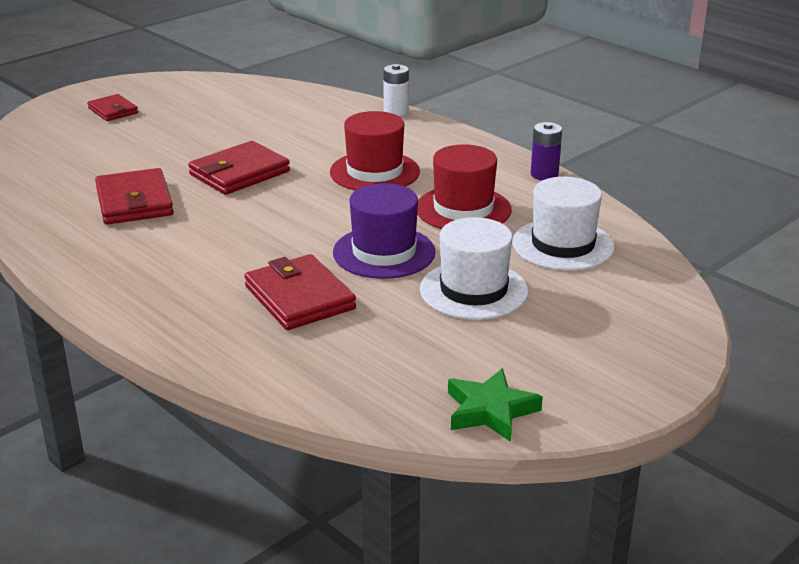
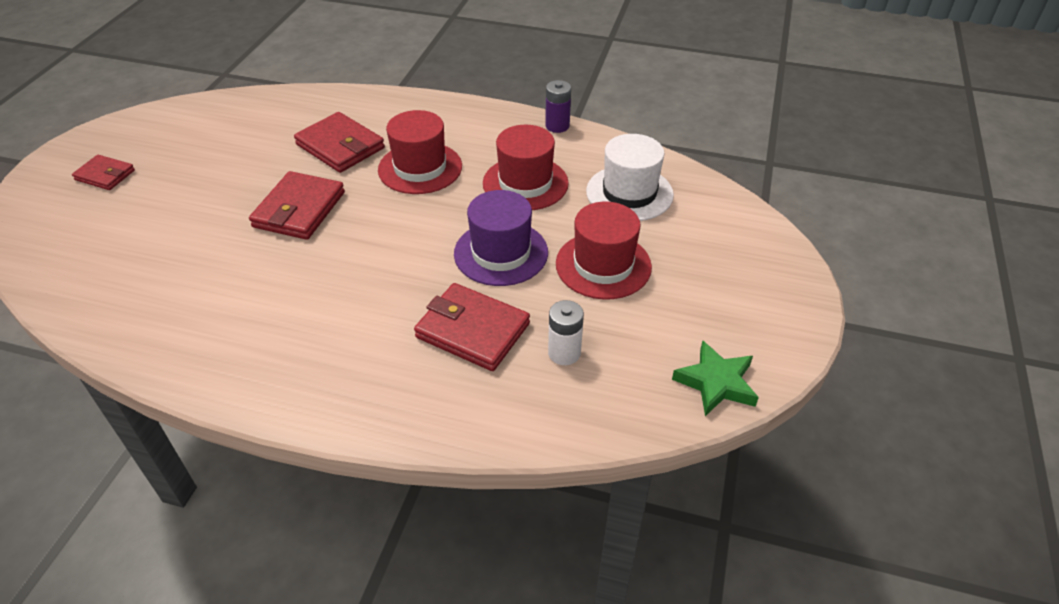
camera: 30 degrees left, 15 degrees up
(134, 202) = (224, 279): red wallet -> red wallet (340, 146)
(396, 112) = (383, 96): white battery -> white battery (564, 353)
(473, 290) = (603, 265): white hat -> red hat

